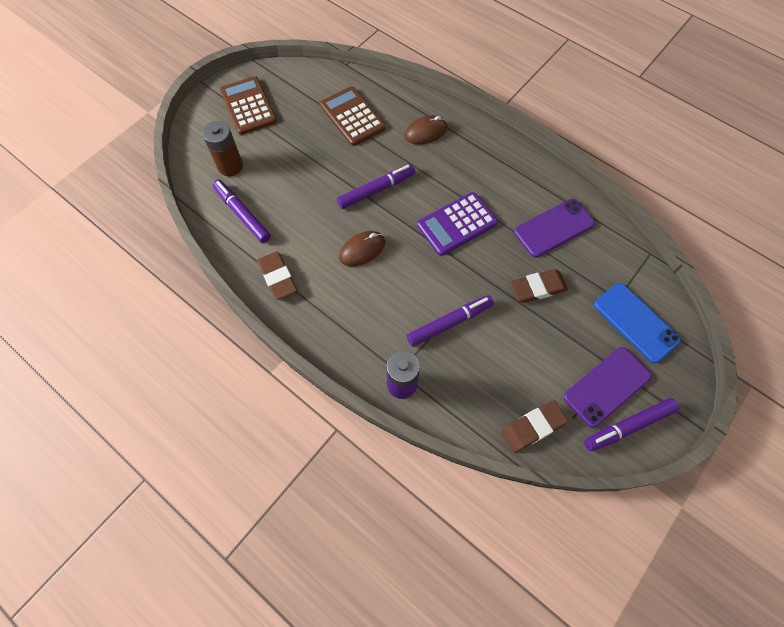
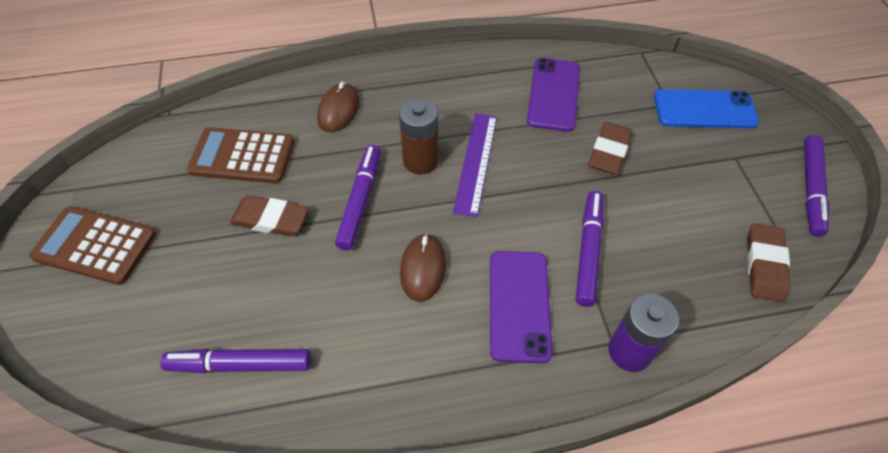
camera: 50 degrees left, 10 degrees down
(230, 166) = (154, 328): brown battery -> brown battery (420, 161)
(277, 277) = (372, 387): brown eraser -> brown eraser (270, 219)
(457, 224) = (475, 162): purple calculator -> purple ruler
(606, 386) = (757, 176): purple phone -> purple phone (519, 305)

